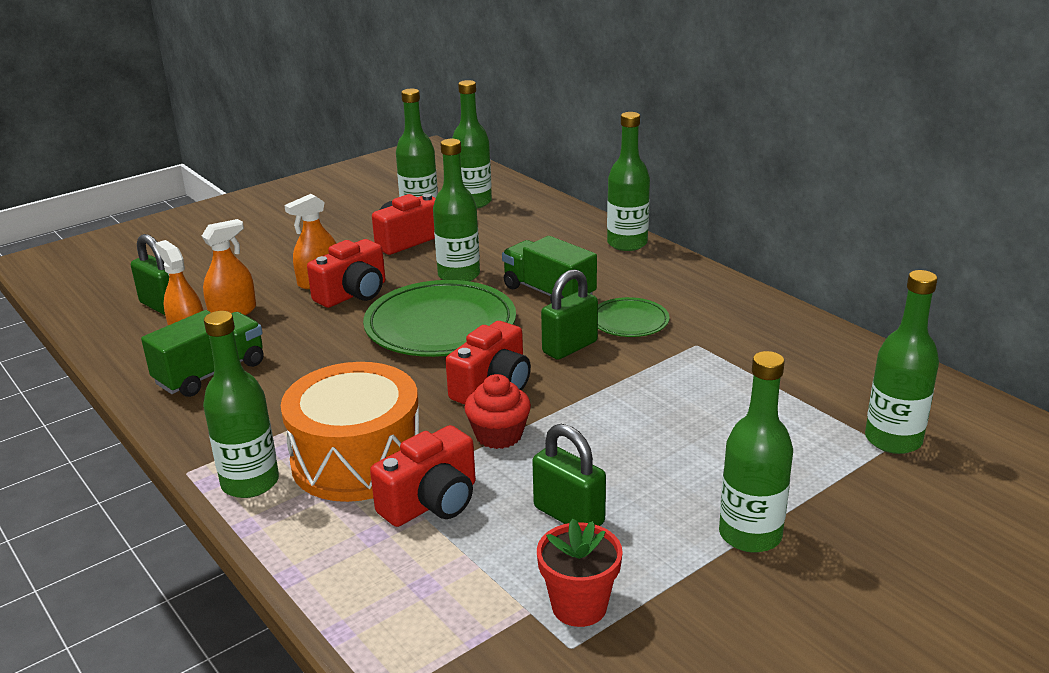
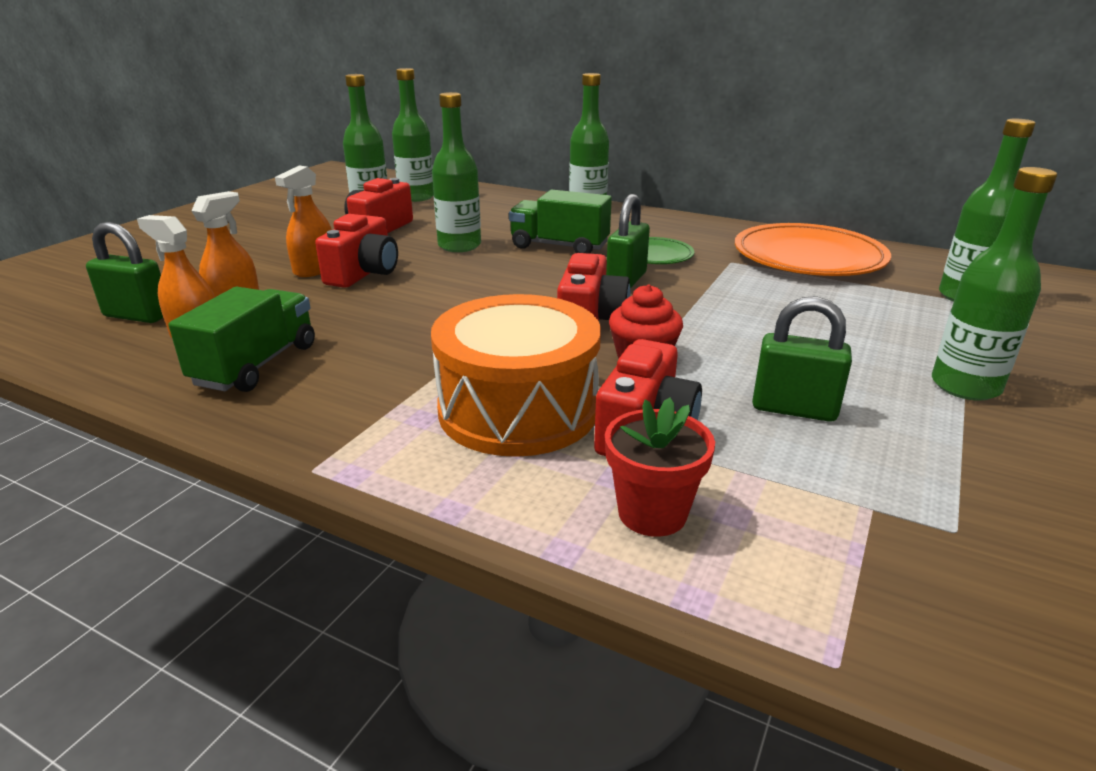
camera: 25 degrees left, 0 degrees up
(250, 483) = (410, 461): green bottle -> none
(440, 325) = (483, 283): green plate -> none
(579, 606) = (910, 488): red flower pot -> red flower pot (652, 513)
(785, 355) = (808, 257): none -> orange plate

